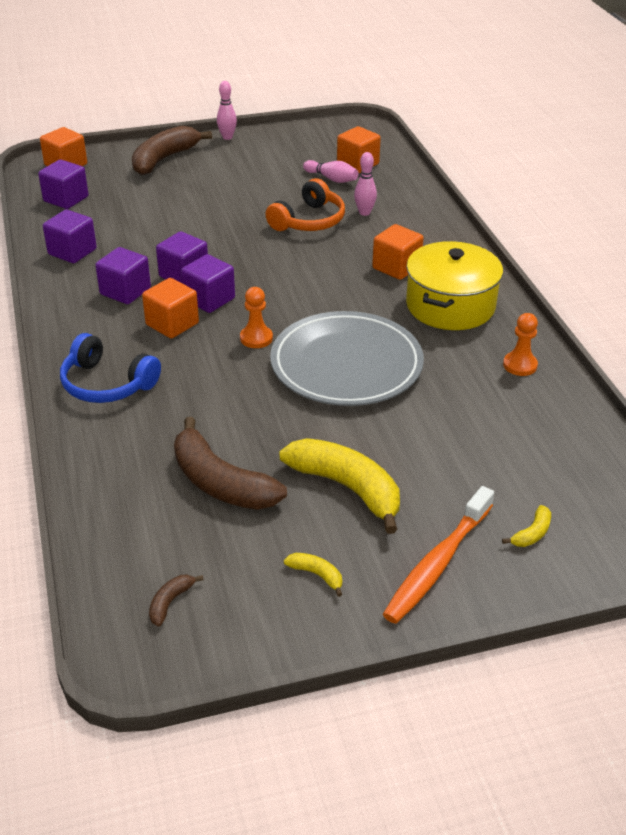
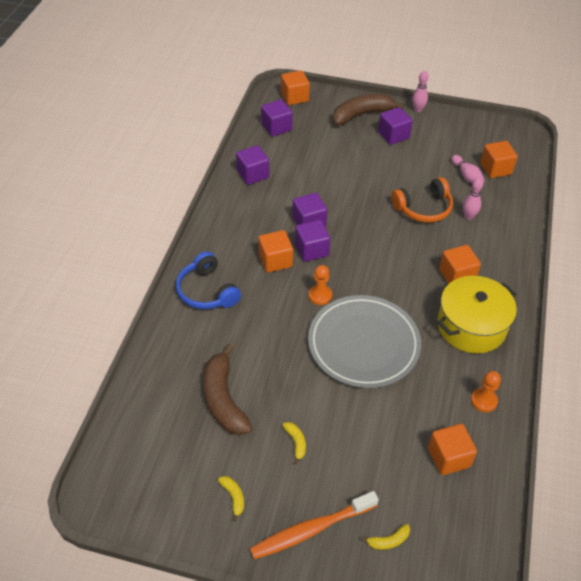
camera: 30 degrees right, 10 degrees up
(125, 291) = (264, 221): purple cube -> purple cube (393, 135)
(170, 602) = (141, 470): brown banana -> none
(347, 488) = (296, 442): yellow banana -> yellow banana, size x0.43
(528, 429) = (449, 457): none -> orange cube

